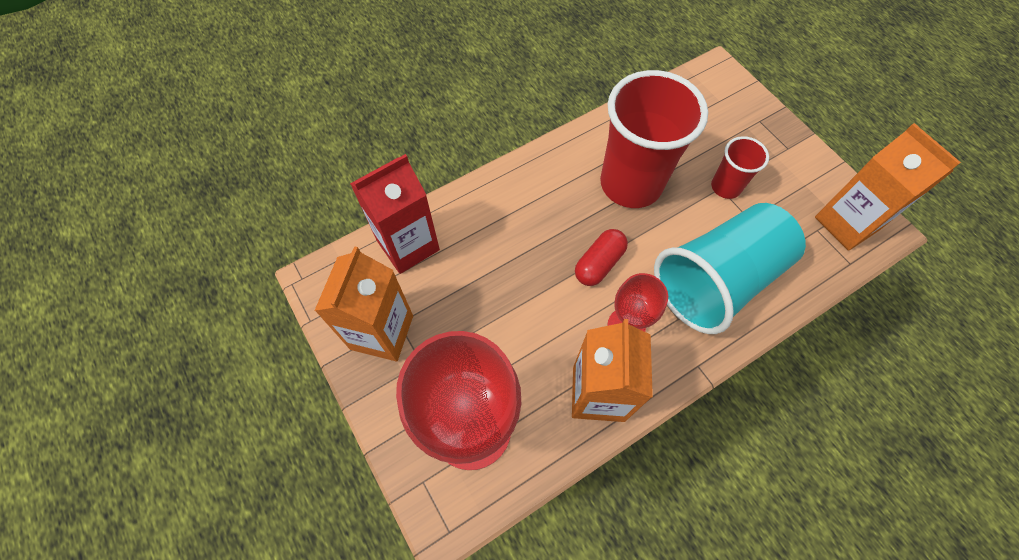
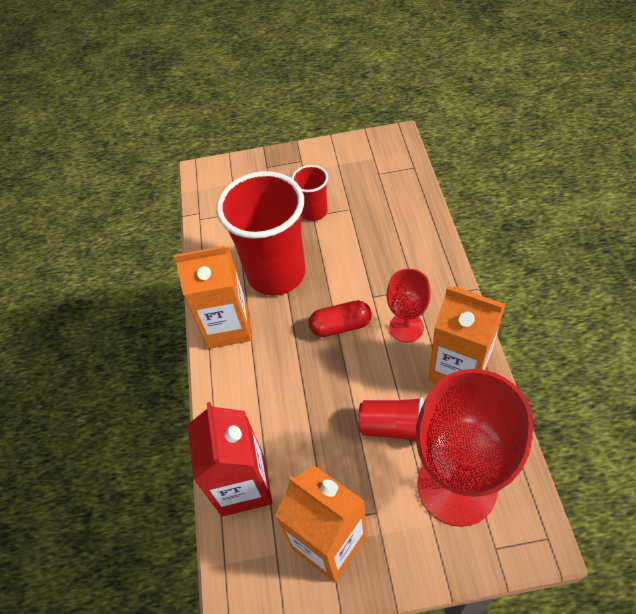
camera: 60 degrees left, 10 degrees down
(510, 349) = (392, 426): none -> red cup
(599, 263) = (341, 326): red capsule -> red capsule turned 75 degrees counterclockwise
(717, 280) = (393, 250): turquoise cup -> none
(847, 223) = (381, 155): orange carton -> orange carton (228, 326)

